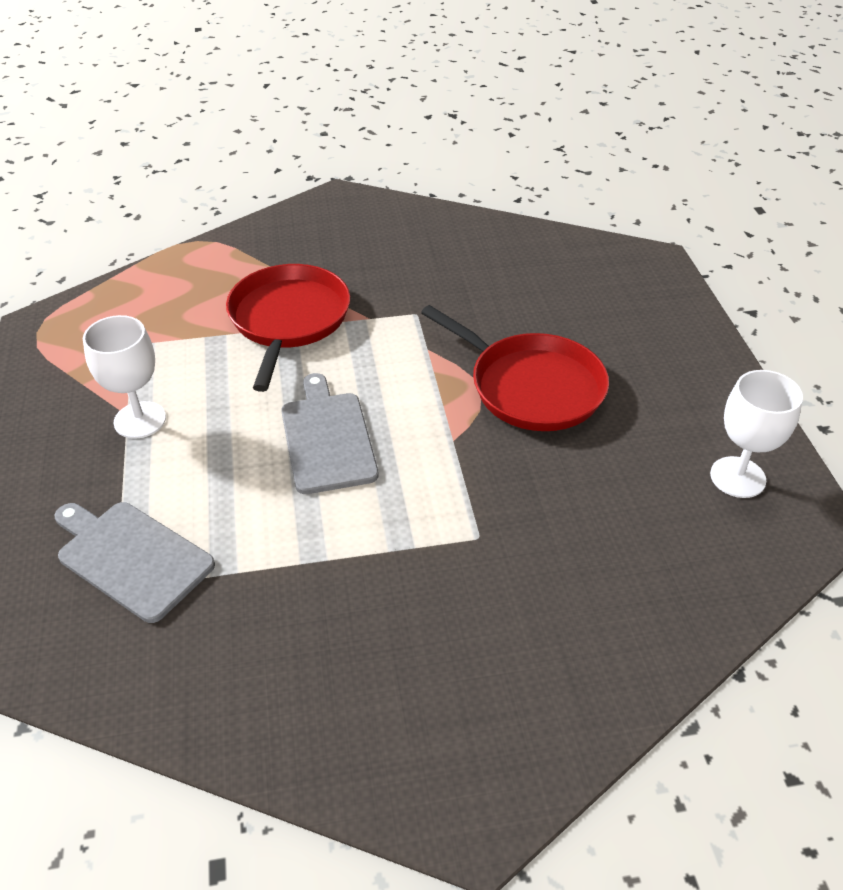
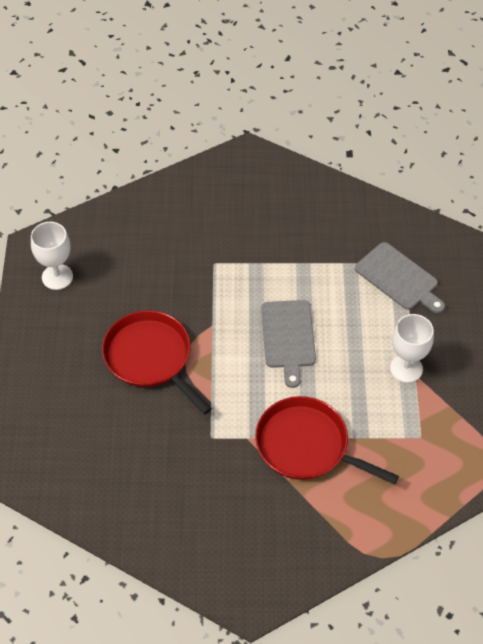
camera: 170 degrees left, 10 degrees up
(288, 320) = (307, 445): red pan -> red pan turned 105 degrees clockwise

